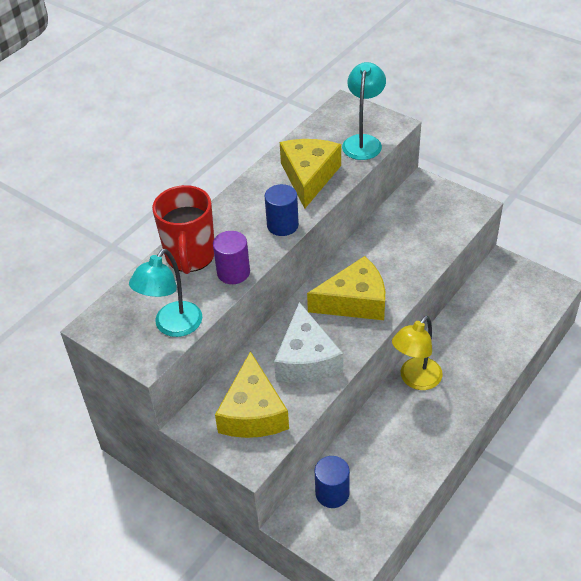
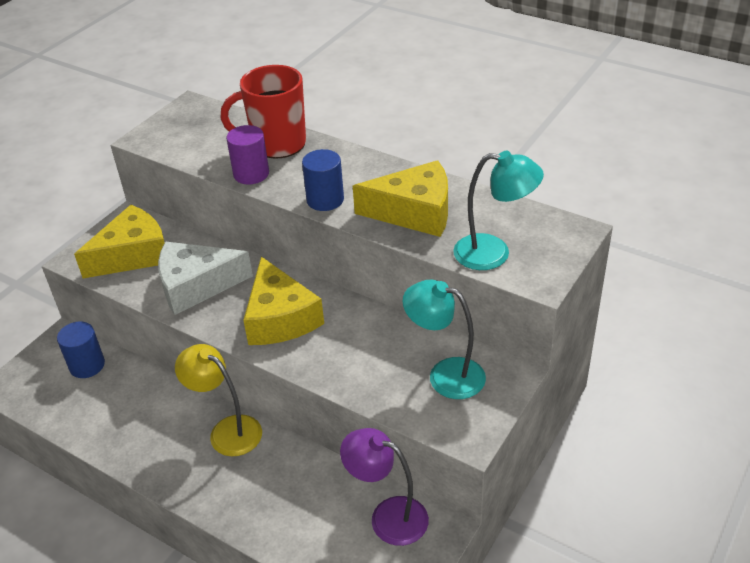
camera: 85 degrees right, 5 degrees down
(173, 326) = (181, 147): turquoise lamp -> turquoise lamp (445, 374)
(253, 412) = (133, 254): yellow cheese -> yellow cheese turned 150 degrees clockwise
(493, 287) = (388, 516): none -> purple lamp

